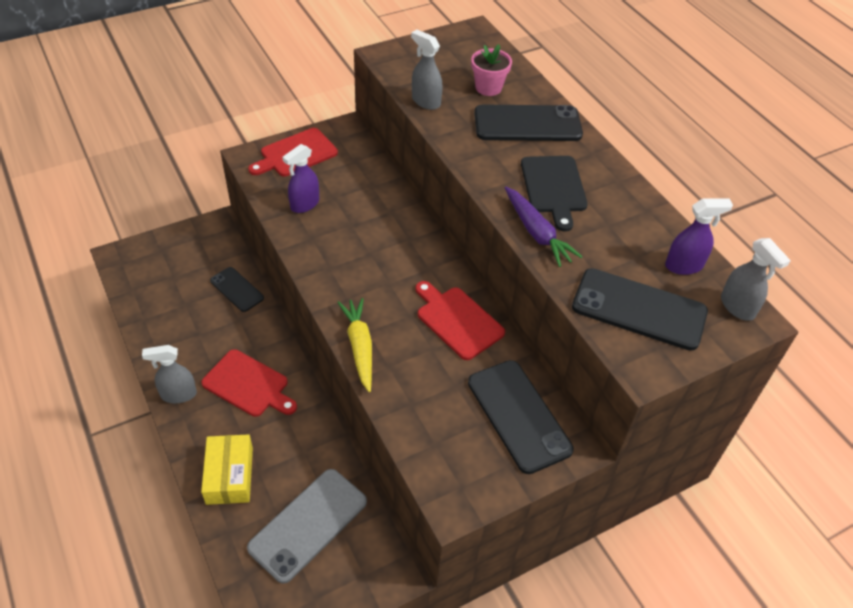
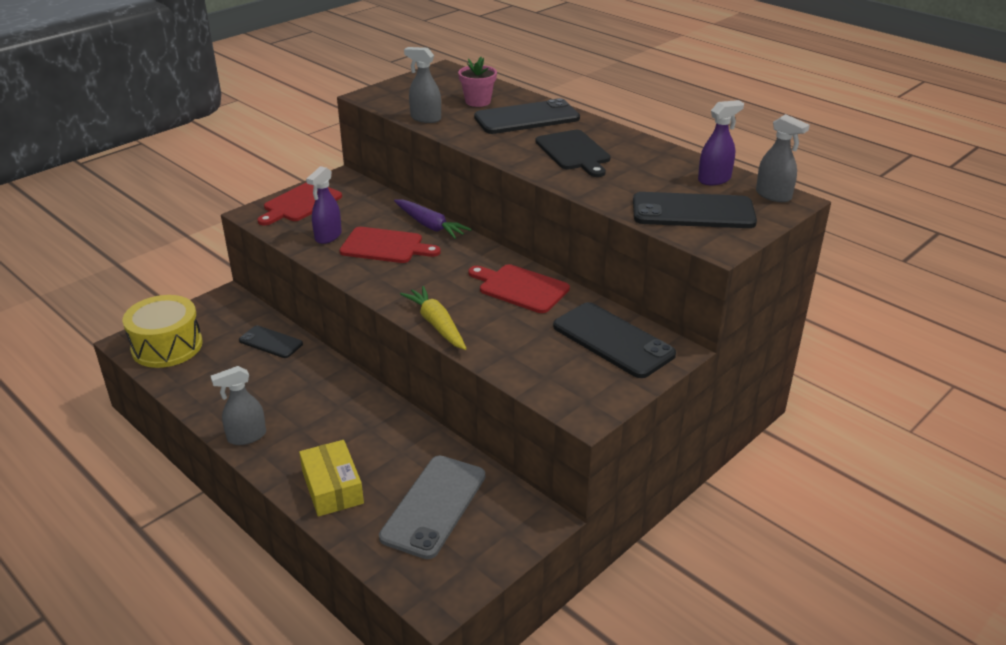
camera: 15 degrees left, 15 degrees down
(148, 270) = (167, 346): none -> yellow drum
(248, 385) = (318, 412): red cutting board -> red cutting board (385, 246)
(537, 233) = (576, 182): purple carrot -> purple carrot (430, 225)

